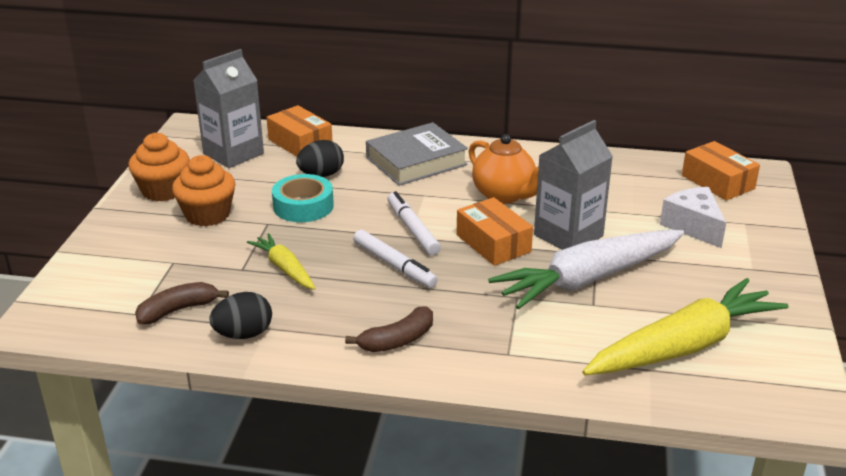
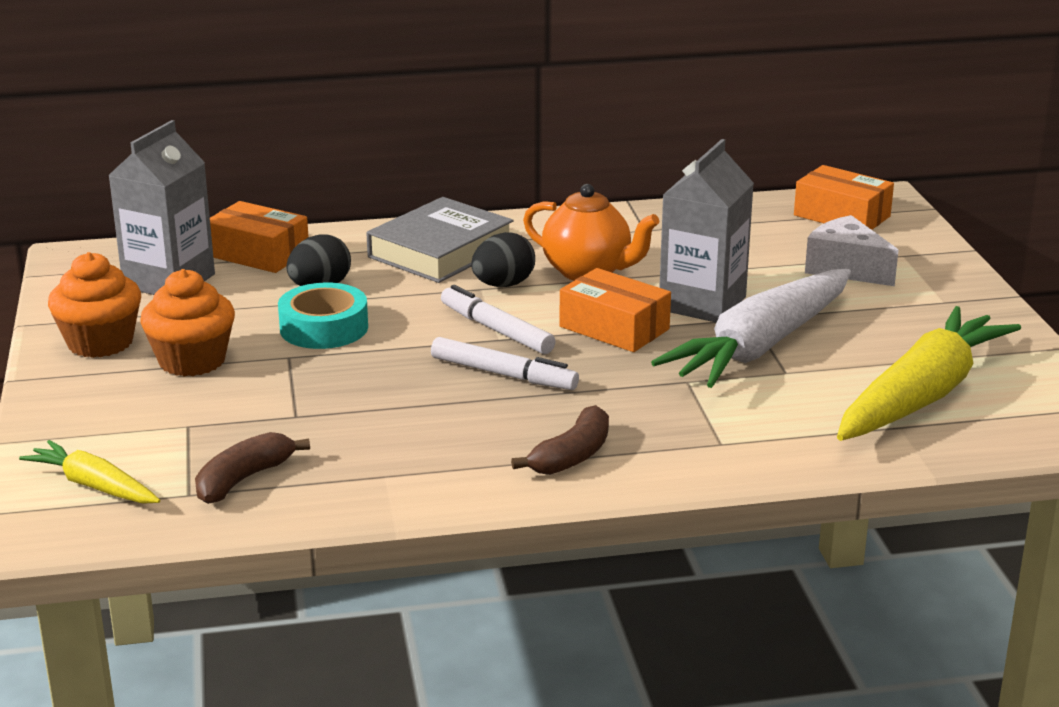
camera: 20 degrees left, 5 degrees down
(243, 334) = (360, 489): black egg -> black egg (503, 285)
(284, 268) = (356, 404): yellow carrot -> yellow carrot (94, 486)

